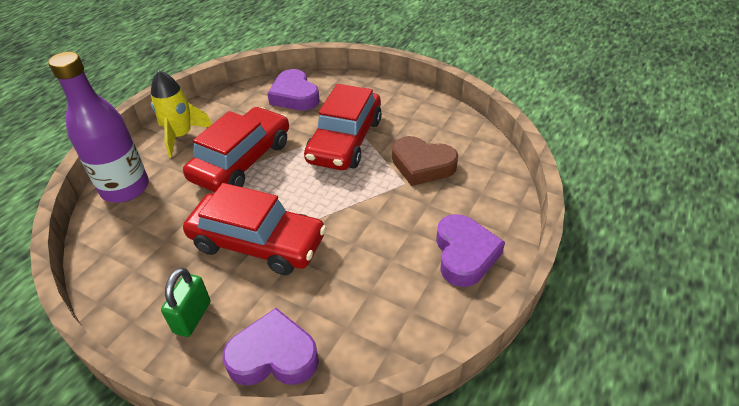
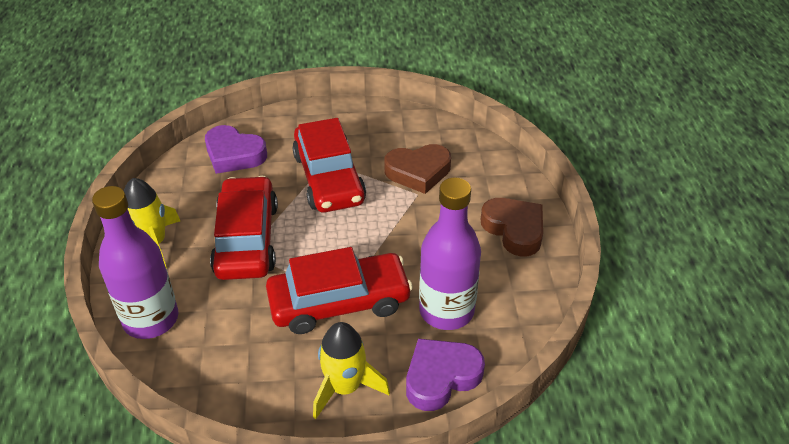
camera: 35 degrees left, 0 degrees up
(192, 317) = (345, 387): green padlock -> yellow rocket
(335, 297) = (446, 311): none -> purple bottle
(464, 254) = (514, 229): purple heart -> brown heart

